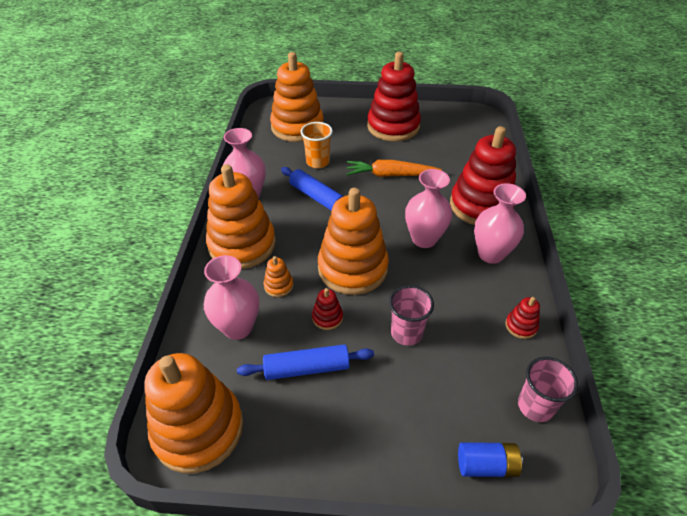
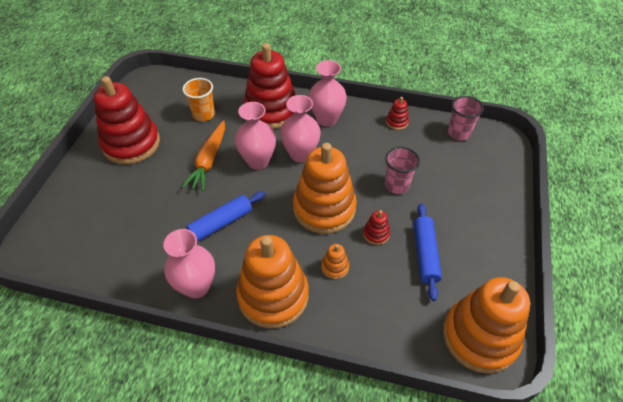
camera: 80 degrees left, 5 degrees up
(238, 327) = (379, 303): pink vase -> pink vase (258, 161)
(297, 127) = (87, 227): orange stacking toy -> none
(318, 162) = (163, 215): orange cup -> orange cup (203, 114)
(486, 465) = (499, 166): blue battery -> none

